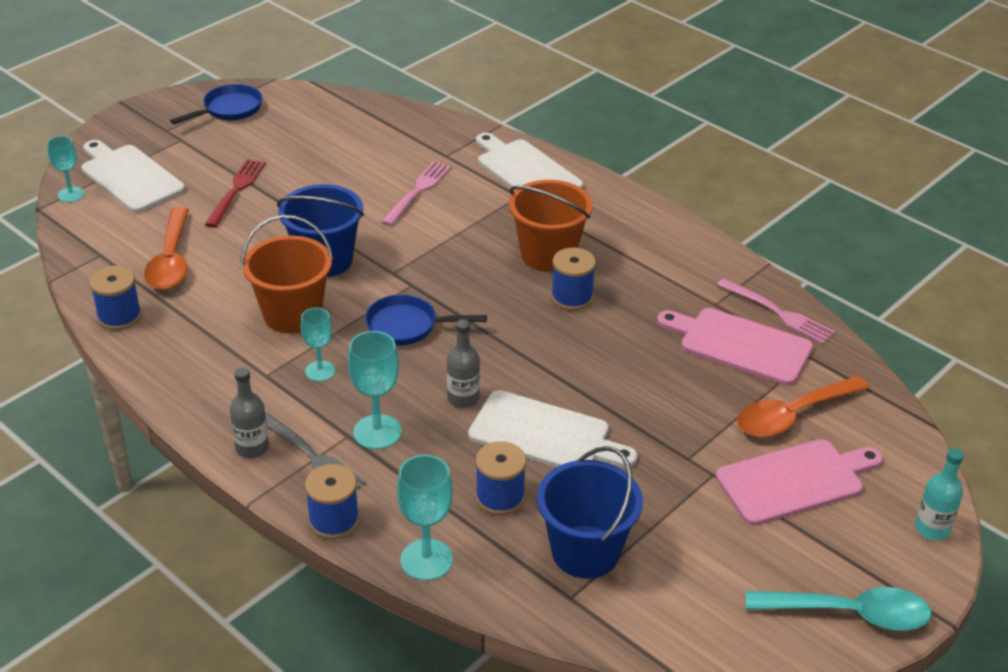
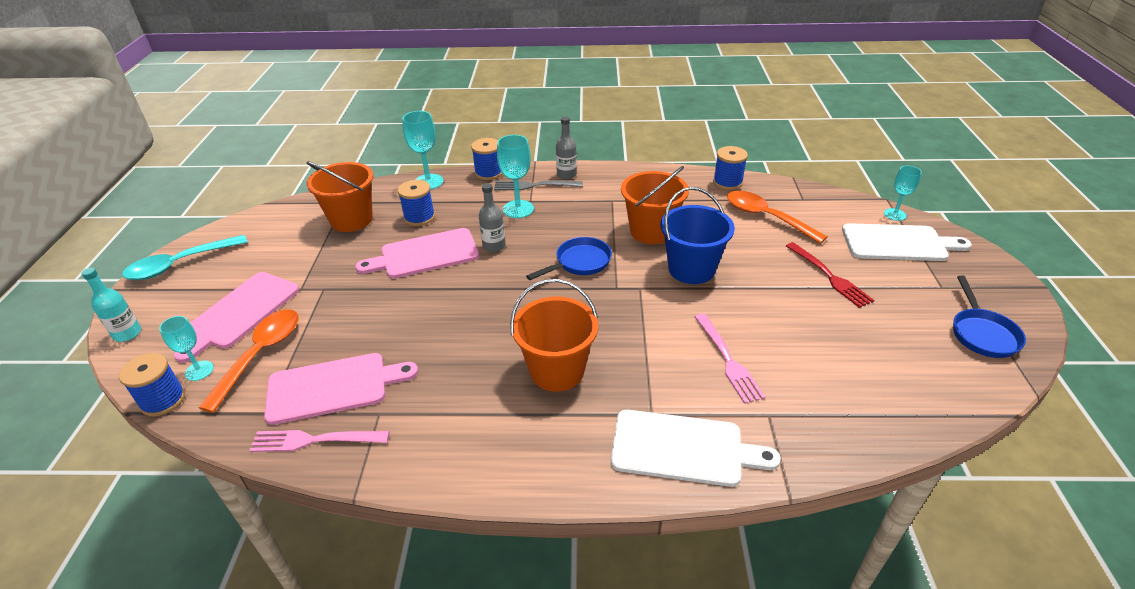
camera: 140 degrees right, 0 degrees up
(320, 371) = (589, 216): turquoise goblet -> turquoise goblet (199, 370)
(545, 434) = (425, 254): white cutting board -> pink cutting board
(572, 297) = (499, 346): blue spool -> blue spool (163, 400)
(585, 552) = (351, 220): blue bucket -> orange bucket

